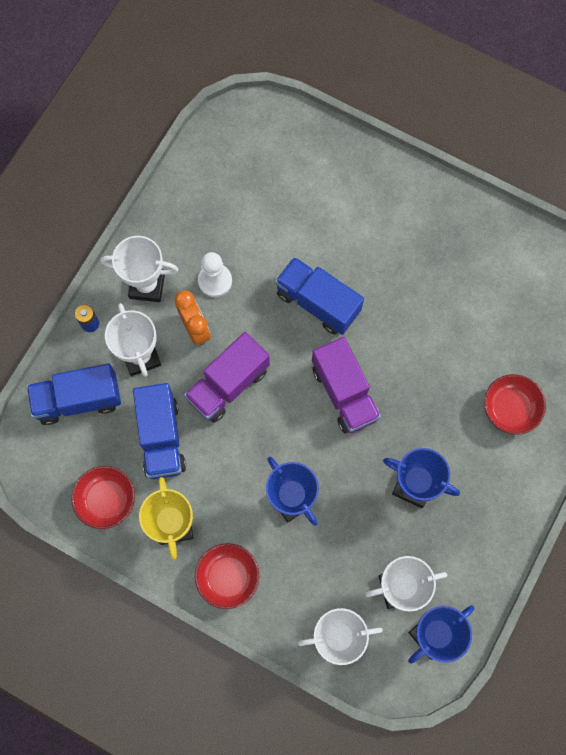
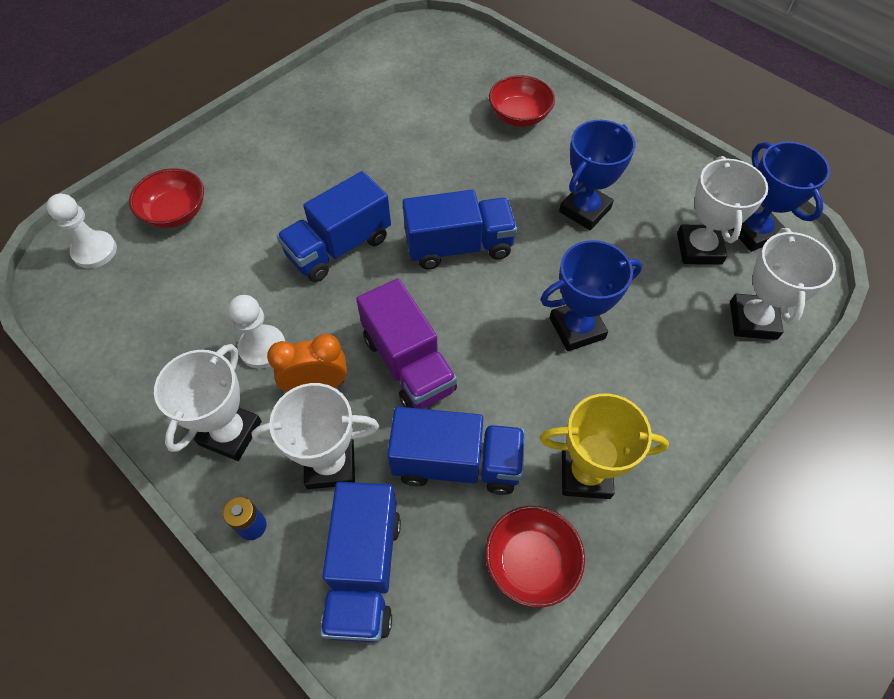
camera: 75 degrees left, 15 degrees down
(228, 577) = (667, 422): red bowl -> red bowl (175, 212)
(264, 132) = (94, 251): none -> white pawn
(344, 393) = (459, 246): purple truck -> blue truck

